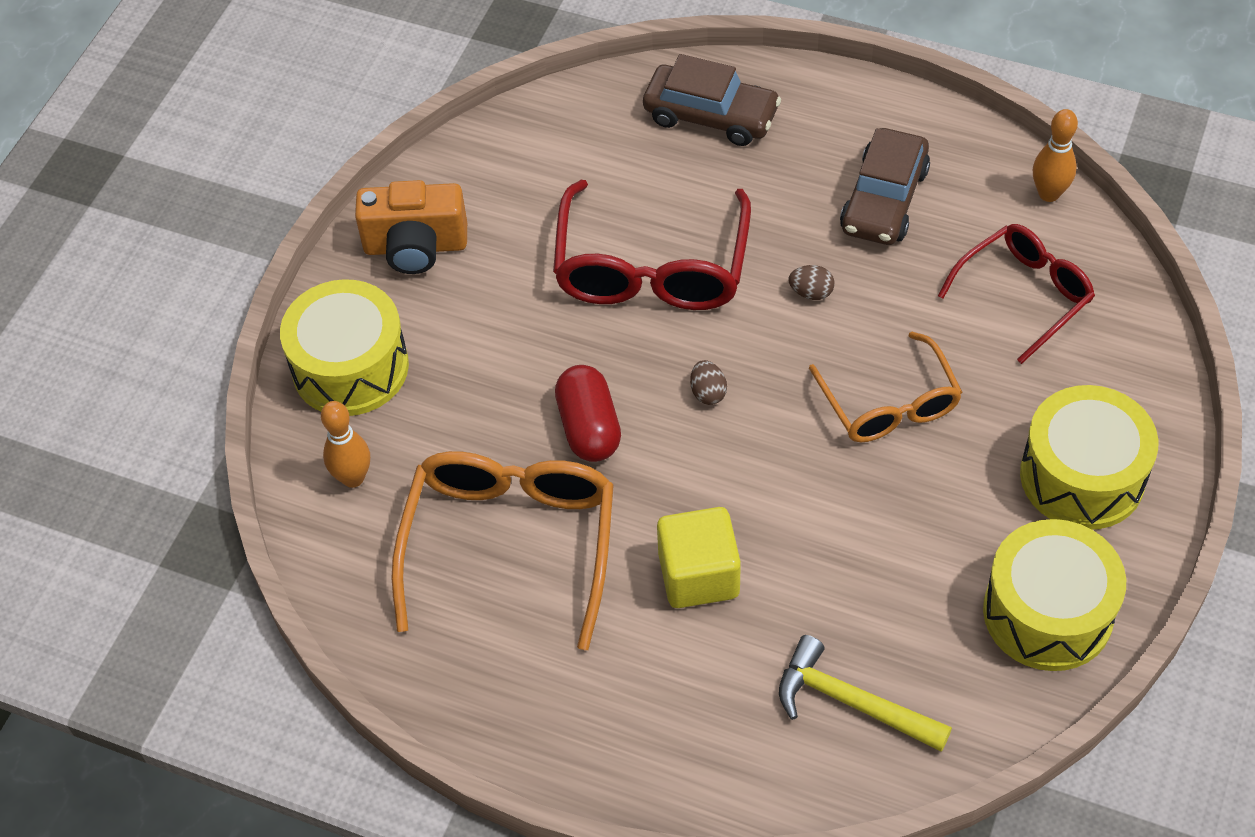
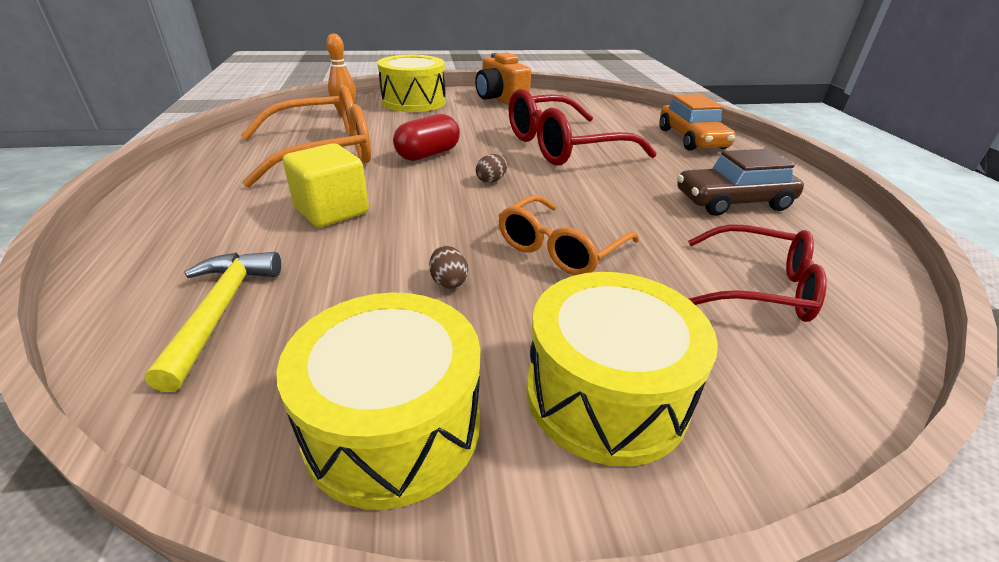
camera: 55 degrees right, 20 degrees down
(711, 115) = (691, 139): brown car -> orange car
(811, 292) = (616, 195): brown egg -> brown egg (448, 282)
(1049, 194) = (876, 271): orange bowling pin -> none

